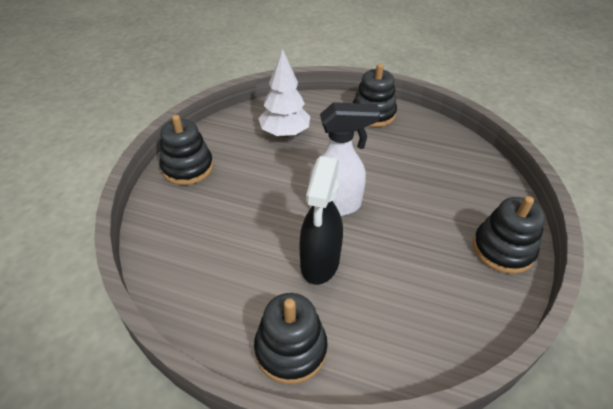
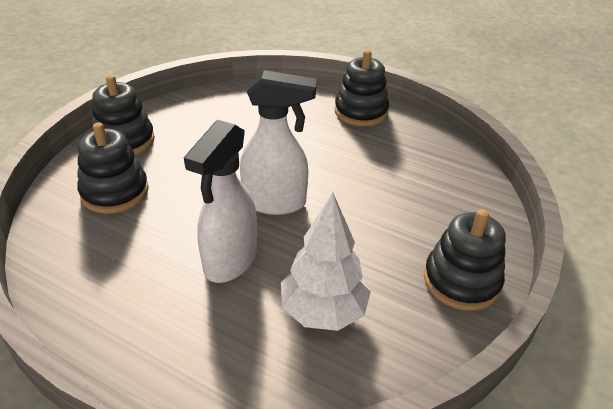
camera: 10 degrees right, 5 degrees down
(285, 133) = (248, 120): white tree -> white tree (323, 311)
(291, 349) = (157, 347): black stacking toy -> black stacking toy (115, 192)
(319, 263) = (230, 261): black spray bottle -> white spray bottle

